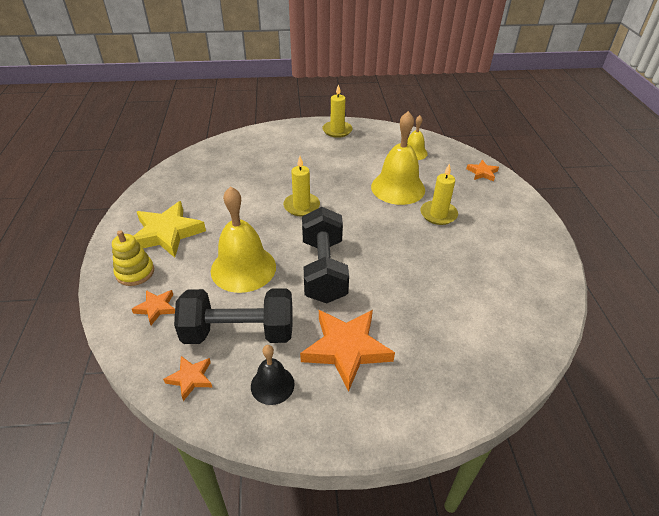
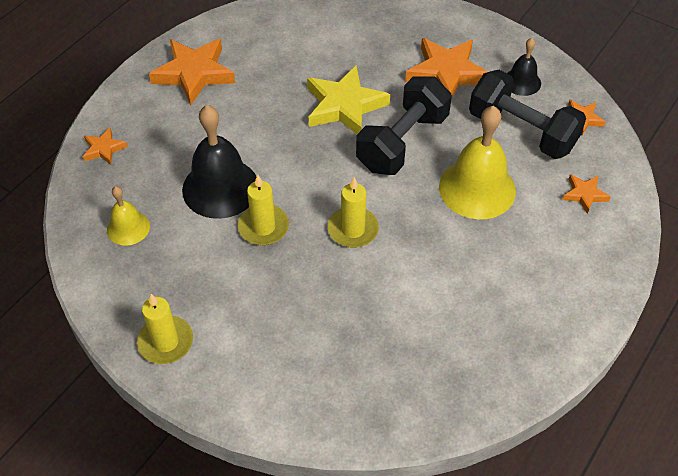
camera: 140 degrees left, 10 degrees up
(135, 272) = (590, 248): yellow stacking toy -> none
(167, 233) = (532, 284): yellow star -> yellow star (344, 106)
(398, 188) = (220, 188): yellow bell -> black bell
(438, 214) = (226, 131): yellow candle -> yellow candle (263, 227)
(511, 234) = (194, 73): none -> orange star

